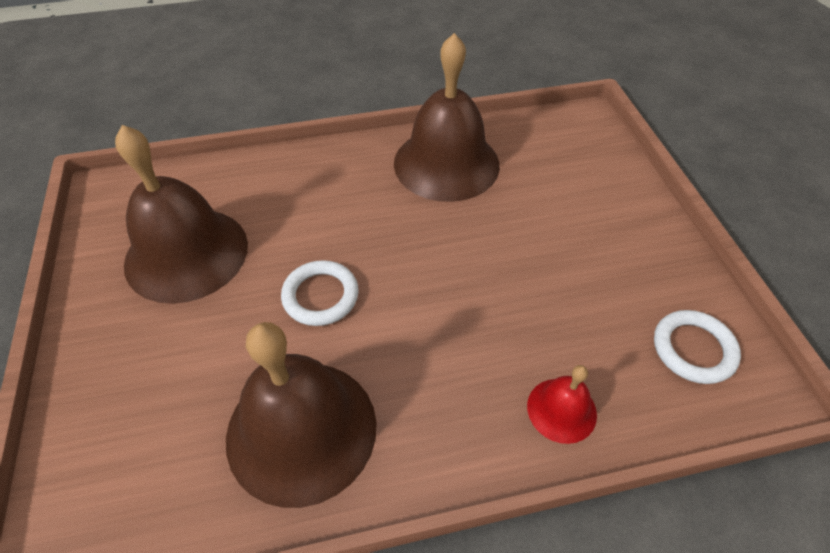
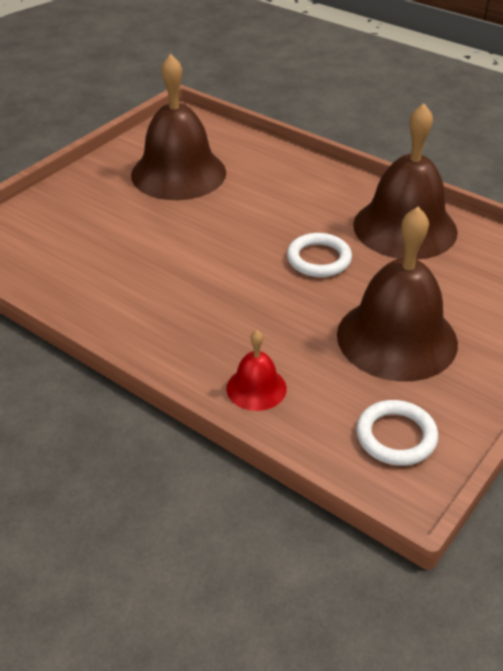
camera: 50 degrees right, 10 degrees down
(301, 430) = (116, 285): brown bell -> brown bell (397, 338)
(320, 296) = (214, 239): white ring -> white ring (319, 259)

